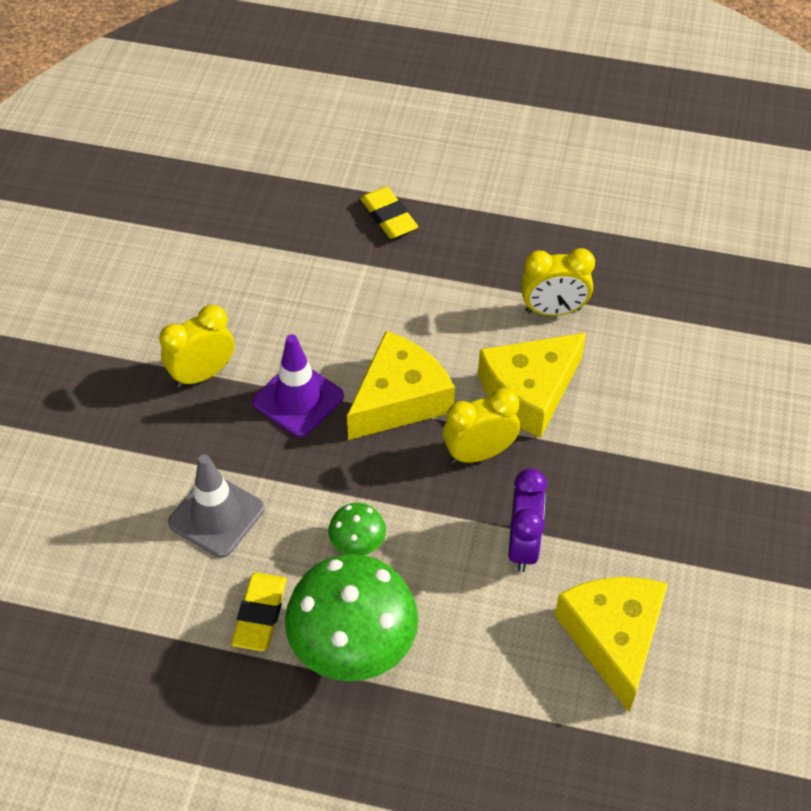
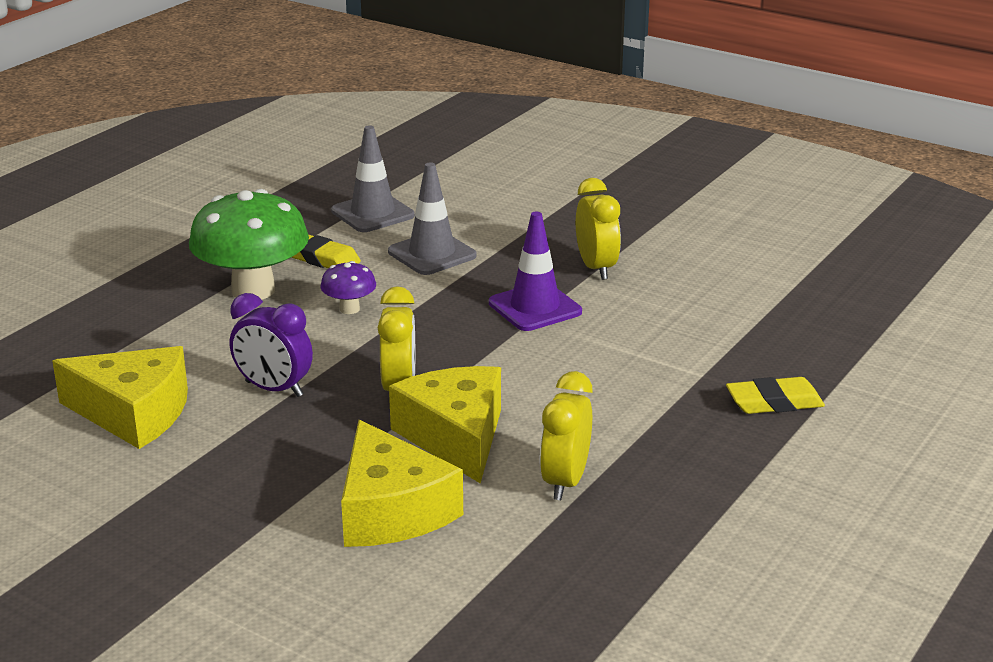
camera: 110 degrees right, 25 degrees down
(134, 607) = (372, 213): none -> grey traffic cone
(357, 544) = (349, 309): green mushroom -> purple mushroom
(399, 399) = (498, 359): yellow cheese -> yellow cheese (391, 510)

